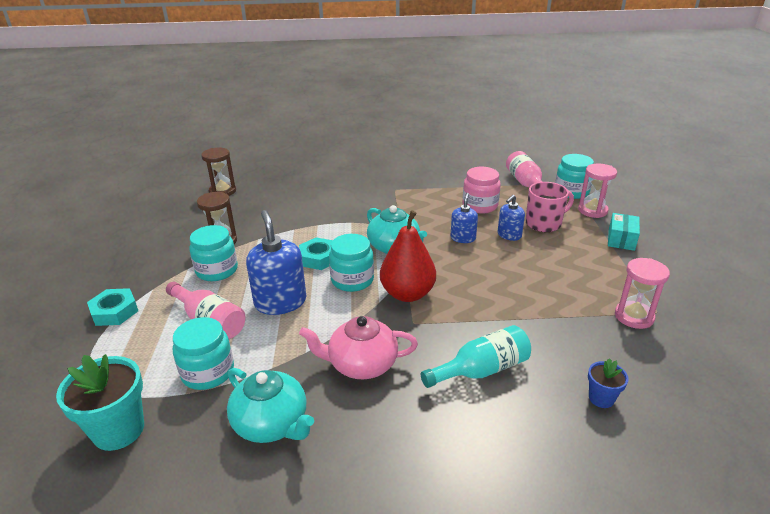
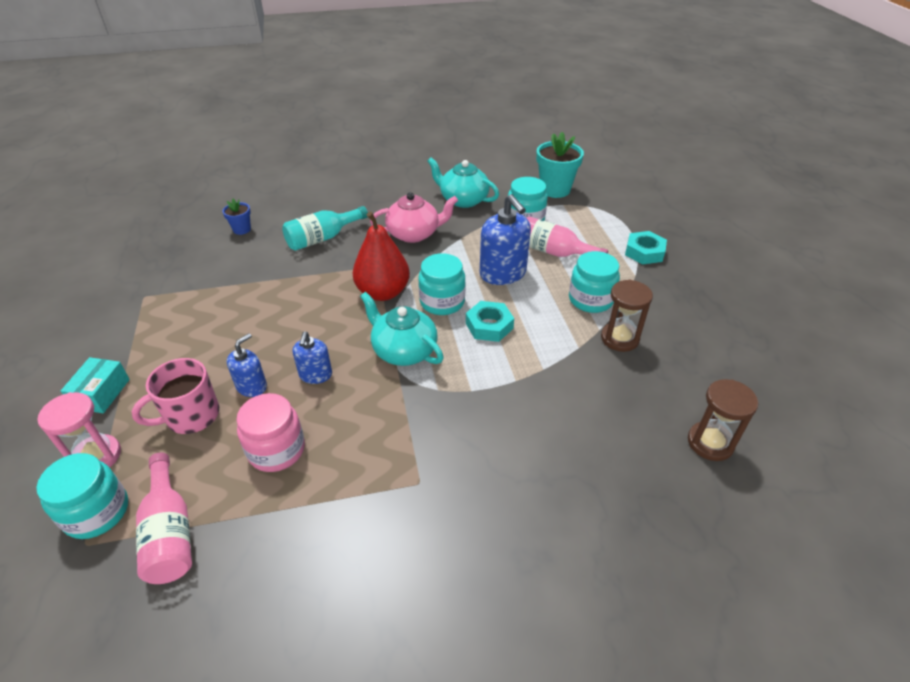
camera: 170 degrees right, 10 degrees up
(634, 316) = (170, 290): pink hourglass -> none

